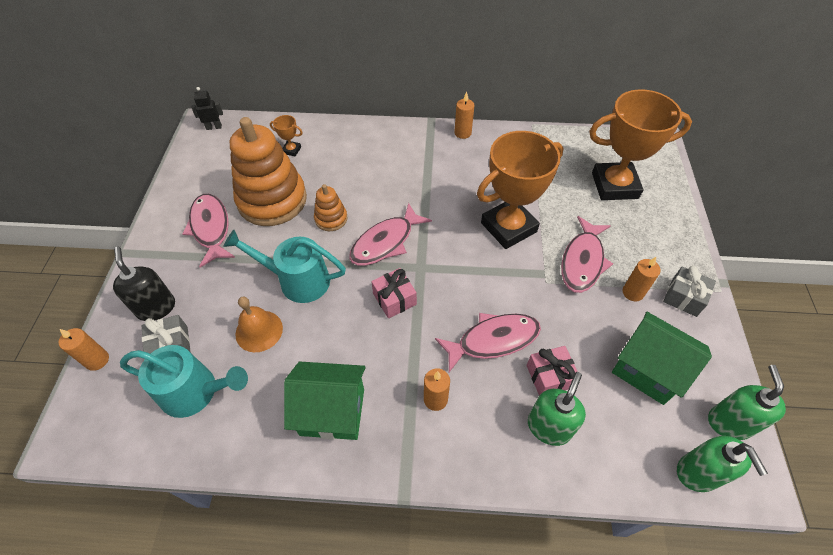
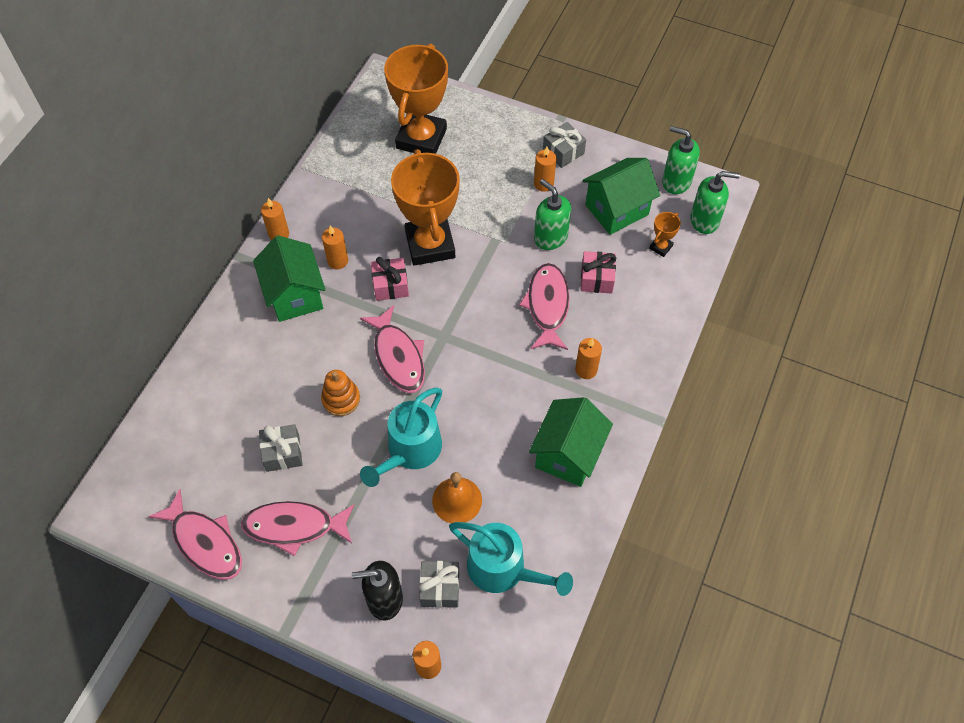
camera: 70 degrees left, 5 degrees up
(196, 392) = (504, 570): turquoise watering can -> turquoise watering can turned 90 degrees clockwise
(214, 127) = (113, 498): black robot -> none
(272, 200) = (283, 453): orange stacking toy -> grey gift
(291, 150) = (209, 415): orange trophy -> orange trophy (661, 247)
(394, 299) = (471, 370): pink gift -> pink gift (390, 285)
(413, 160) = (295, 295): none -> green house
(458, 174) = (337, 261): none -> orange candle
(549, 427) = (639, 297): green soap dispenser -> green soap dispenser (550, 237)
(582, 261) = (496, 204): pink fish -> pink fish (205, 542)

